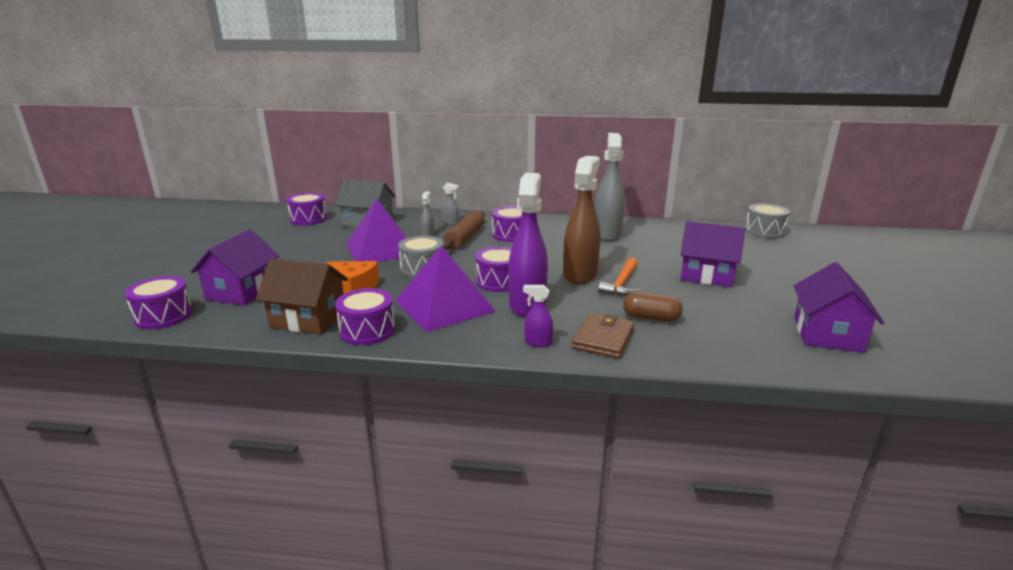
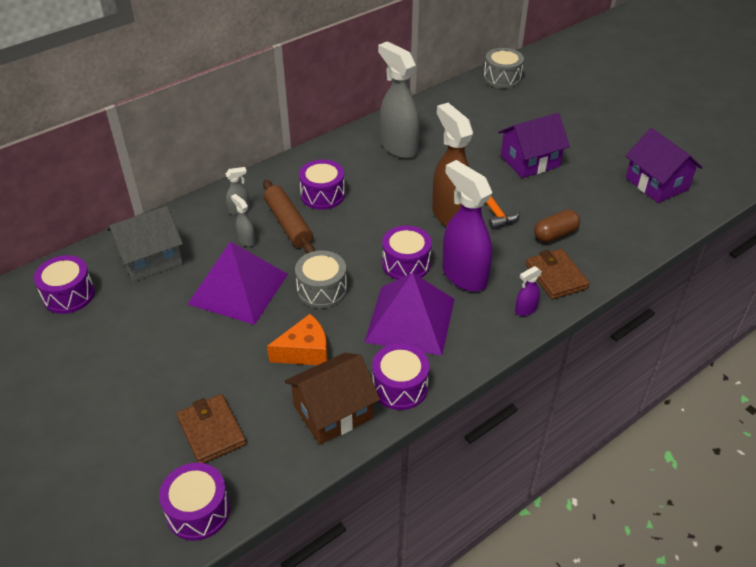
camera: 45 degrees left, 20 degrees up
(242, 291) = (211, 431): purple house -> brown wallet

